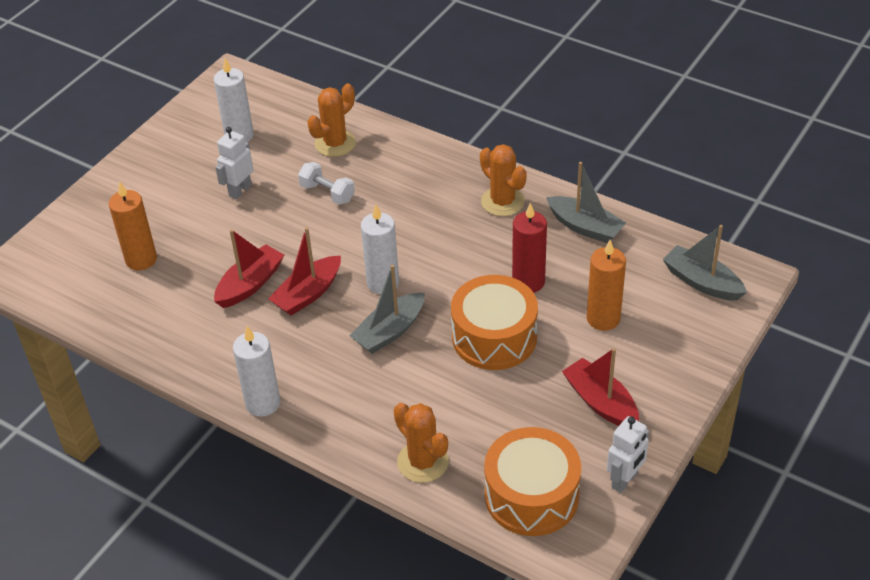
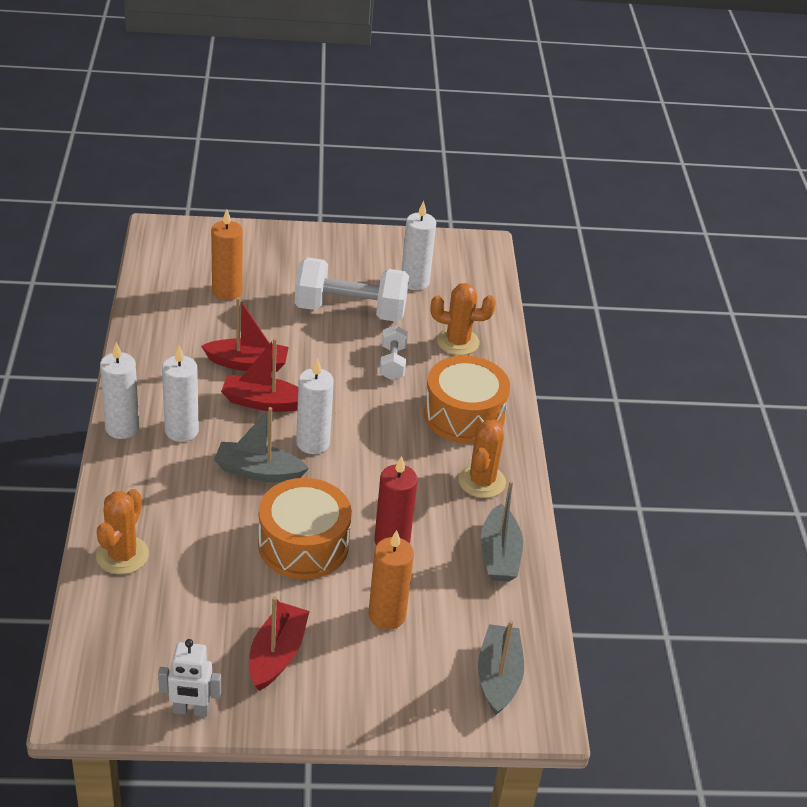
camera: 50 degrees right, 5 degrees down
(240, 190) = (350, 310): white robot -> white dumbbell
(300, 363) = (181, 431): none -> white candle
(531, 495) = (130, 647): orange drum -> orange drum (464, 415)

